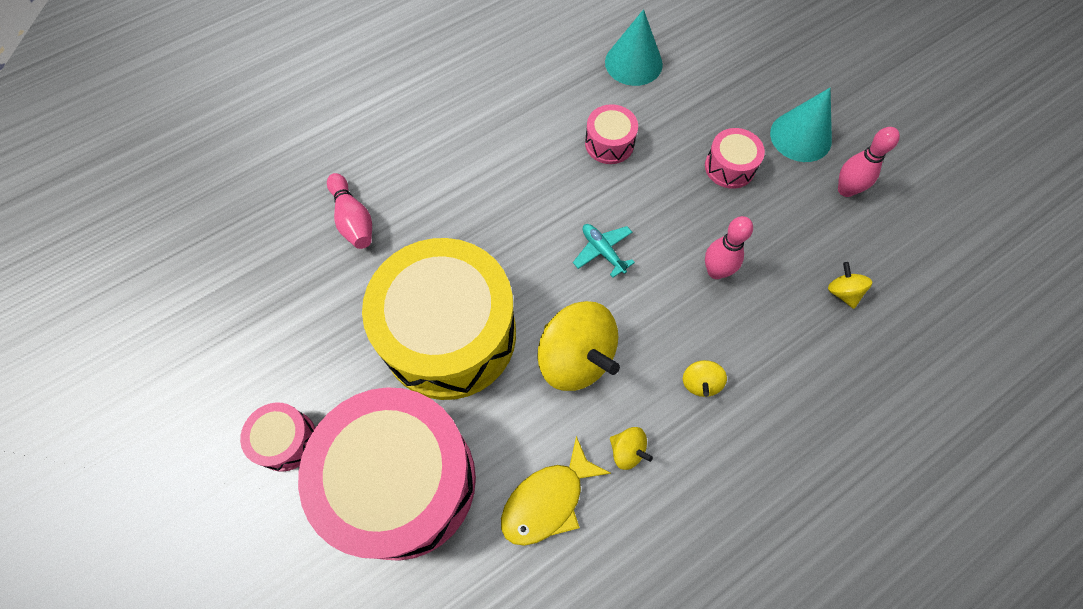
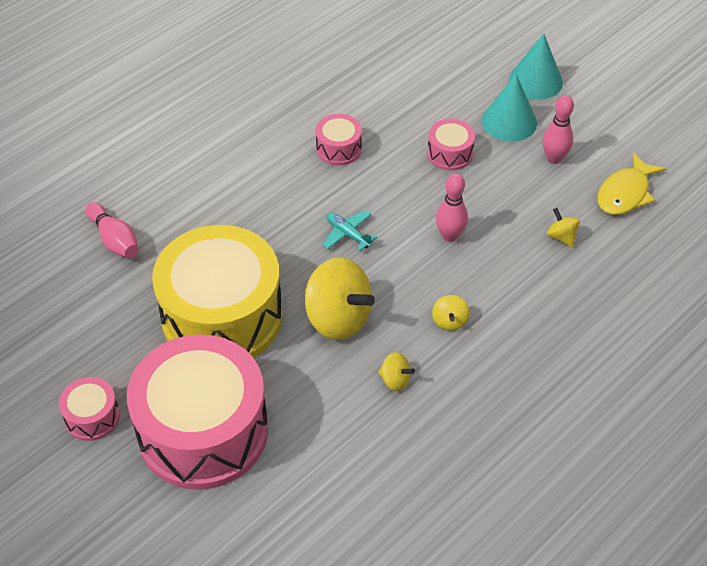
camera: 10 degrees left, 15 degrees down
(548, 500) = (333, 425): yellow fish -> yellow fish (625, 193)
(633, 63) = (349, 81): turquoise cone -> turquoise cone (535, 81)

